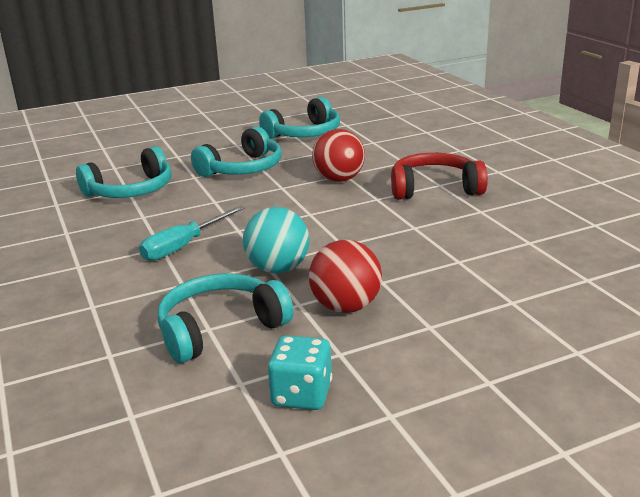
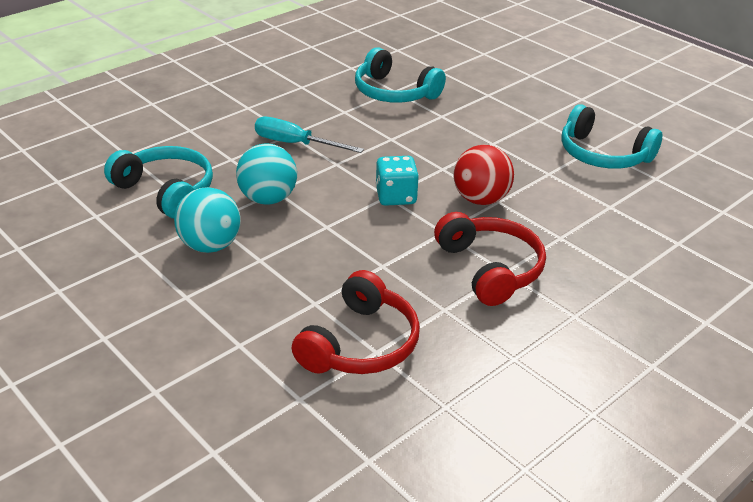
camera: 70 degrees right, 10 degrees up
(243, 169) = (476, 137): turquoise headphones -> none
(301, 395) = (82, 245): turquoise dice -> turquoise dice (396, 197)
(346, 307) = (210, 246): red ball -> turquoise ball
(519, 247) = (361, 344): none -> red headphones

